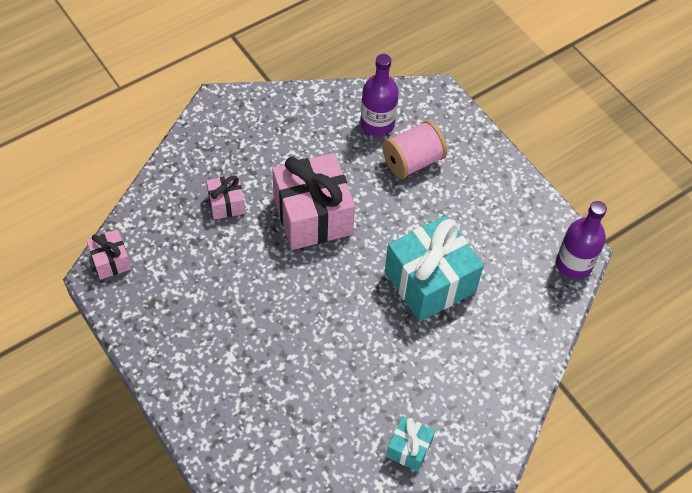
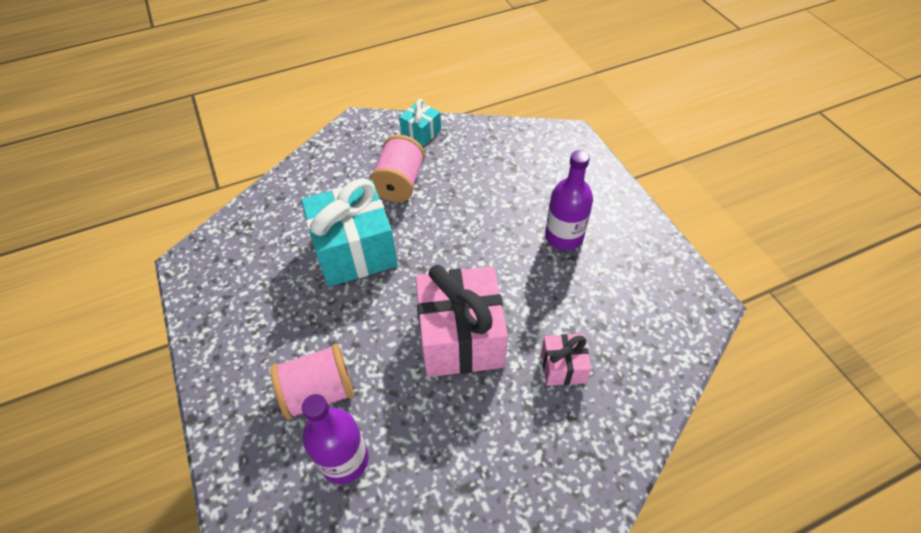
camera: 165 degrees left, 5 degrees down
(111, 261) = (696, 315): pink gift -> none
(411, 367) = (399, 183): none -> pink spool
(573, 264) = (203, 248): purple bottle -> purple bottle (564, 236)

